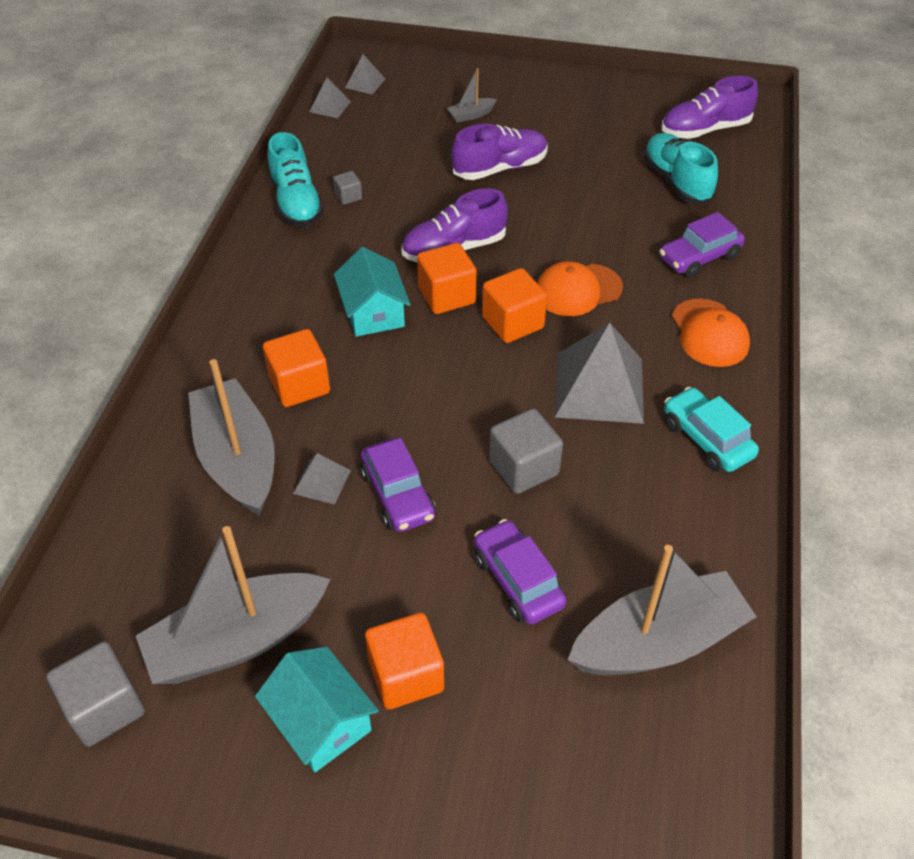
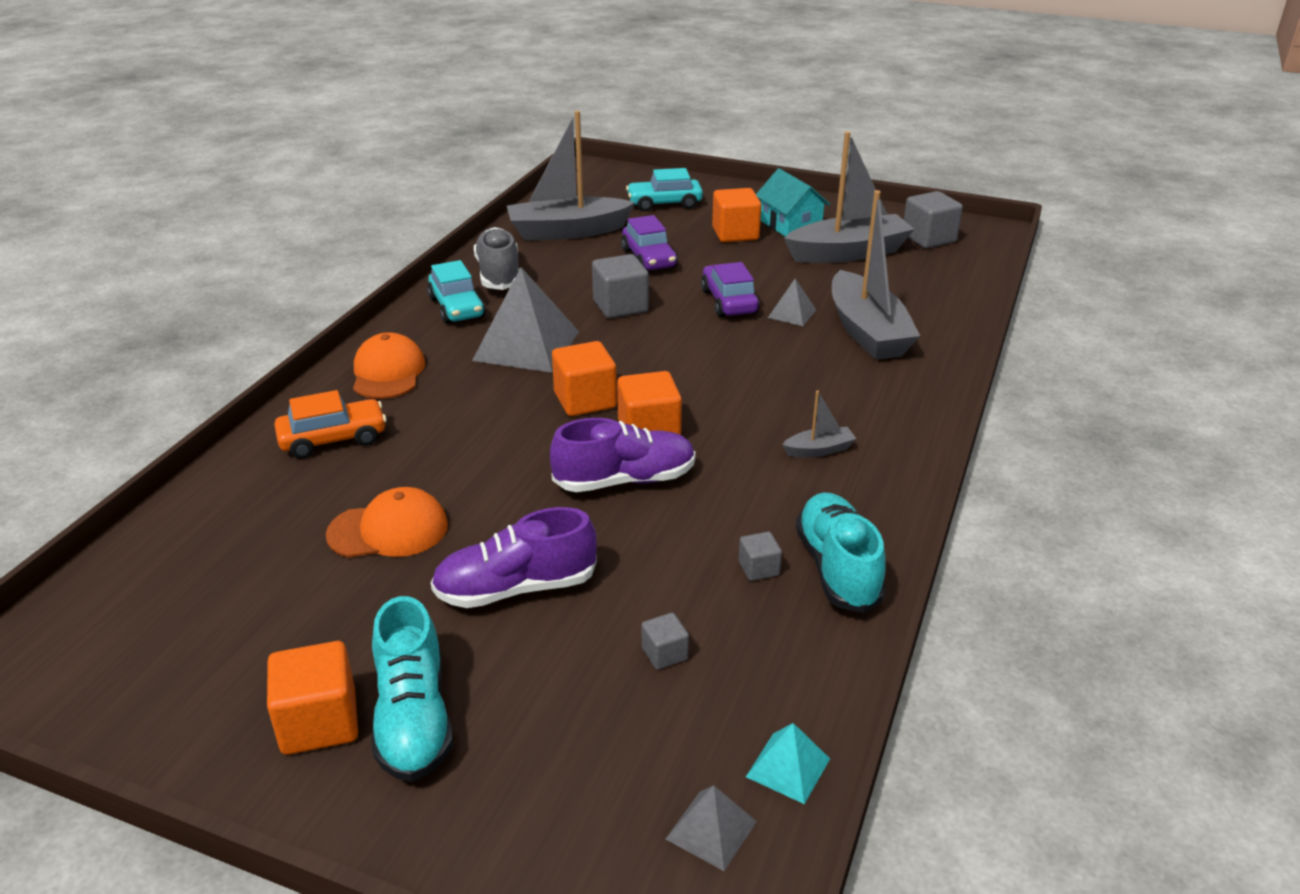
camera: 170 degrees left, 15 degrees down
(299, 385) = (816, 373): orange cube -> orange cube (319, 722)
(330, 106) = (788, 767): grey pyramid -> turquoise pyramid
(373, 312) = (736, 424): turquoise house -> none
(400, 145) = (664, 654): none -> grey cube
(471, 115) = (519, 706): grey boat -> grey boat (819, 450)
(537, 768) = (664, 204): none -> turquoise car
(578, 290) = (497, 422): orange cap -> orange cap (388, 530)
(676, 181) = (272, 536): turquoise shoe -> turquoise shoe (413, 719)
(696, 513) = (499, 274): none -> grey shoe
(699, 258) = (333, 439): purple car -> orange car
(704, 130) = (145, 620): purple shoe -> none

